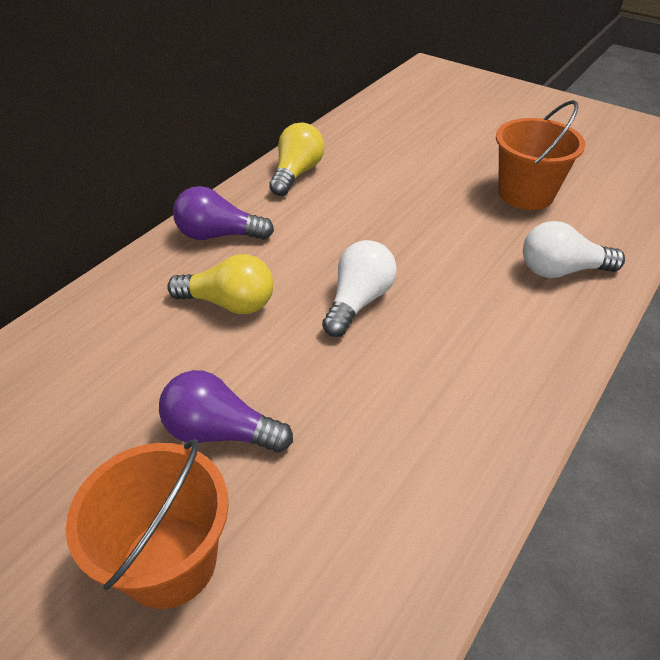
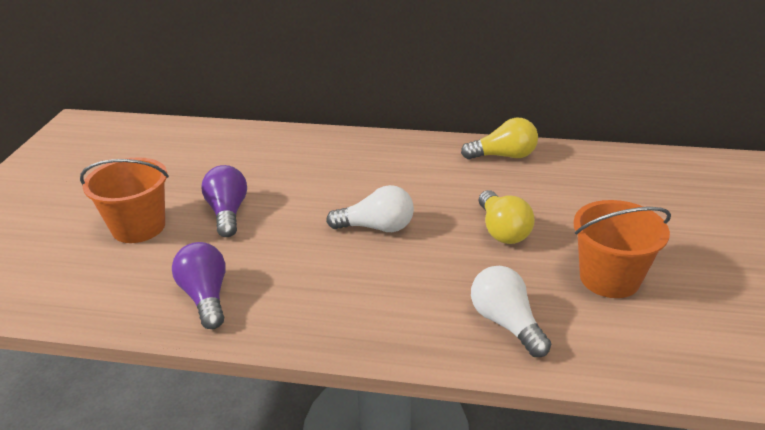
camera: 65 degrees right, 10 degrees down
(219, 235) = (399, 151): purple light bulb -> purple light bulb (206, 297)
(229, 303) = (334, 179): yellow light bulb -> yellow light bulb (502, 230)

